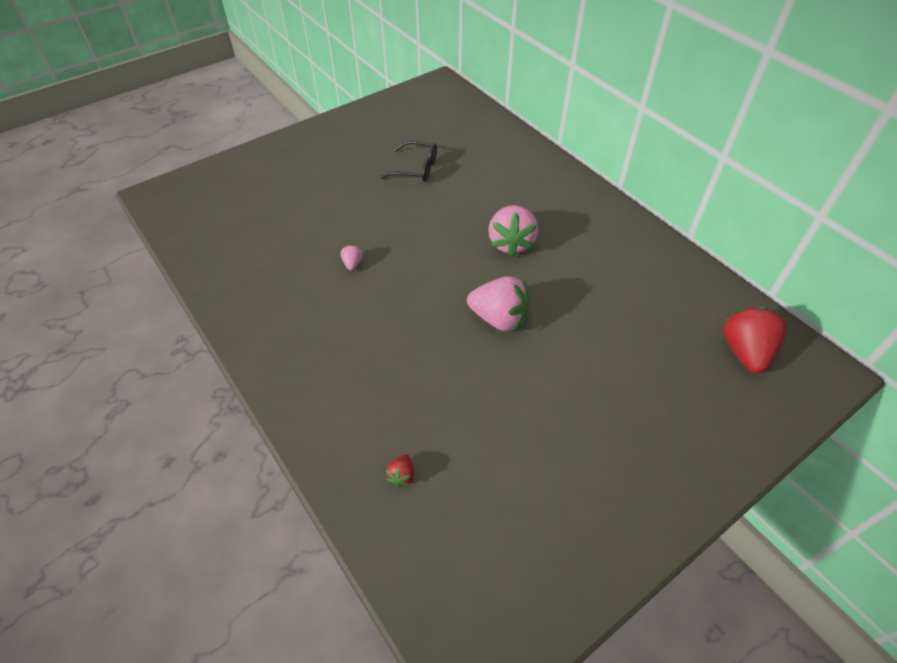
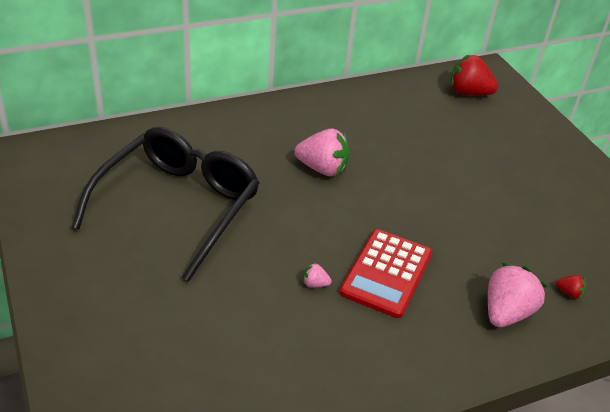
camera: 80 degrees left, 10 degrees down
(381, 310) = (386, 273): none -> red calculator
(416, 168) = (178, 205): black glasses -> black glasses, size x2.35
(499, 318) = (413, 199): pink strawberry -> pink strawberry (506, 312)

